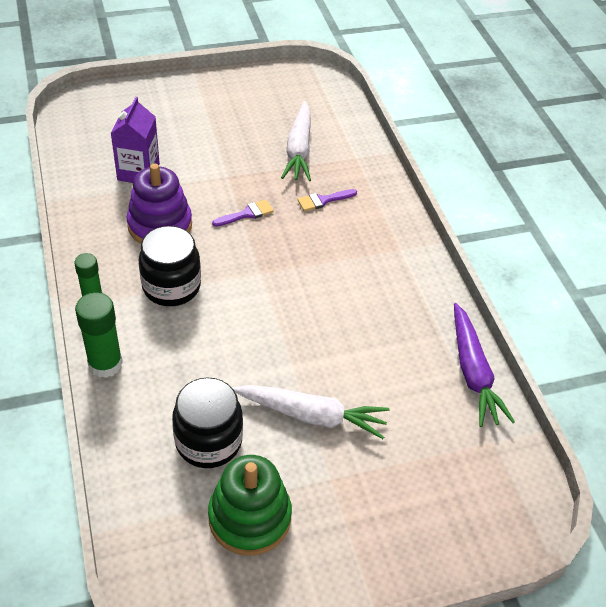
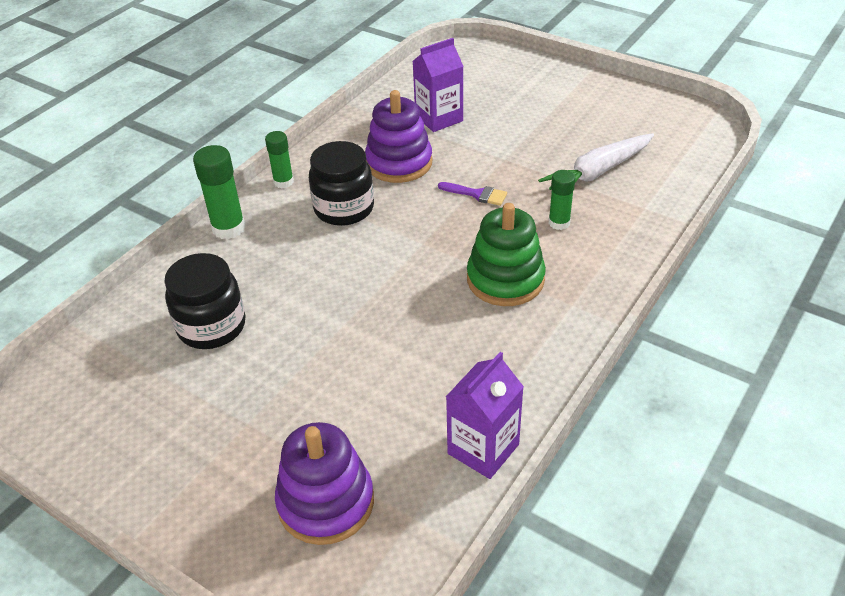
camera: 55 degrees right, 5 degrees down
(249, 517) = (159, 397): green stacking toy -> green stacking toy (505, 279)
(312, 415) = (303, 369): white carrot -> none
(323, 200) = (559, 223): purple brush -> green glue stick
(442, 478) = (326, 502): none -> purple stacking toy
(473, 372) = (483, 449): purple carrot -> purple carton

